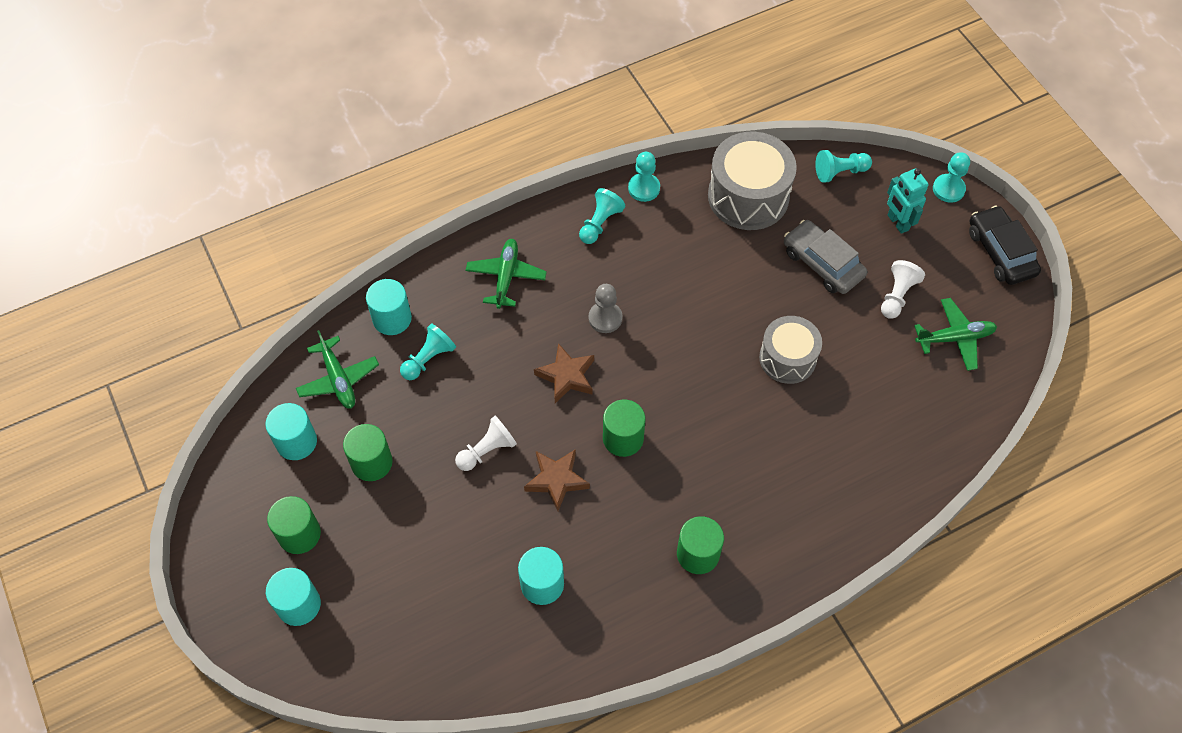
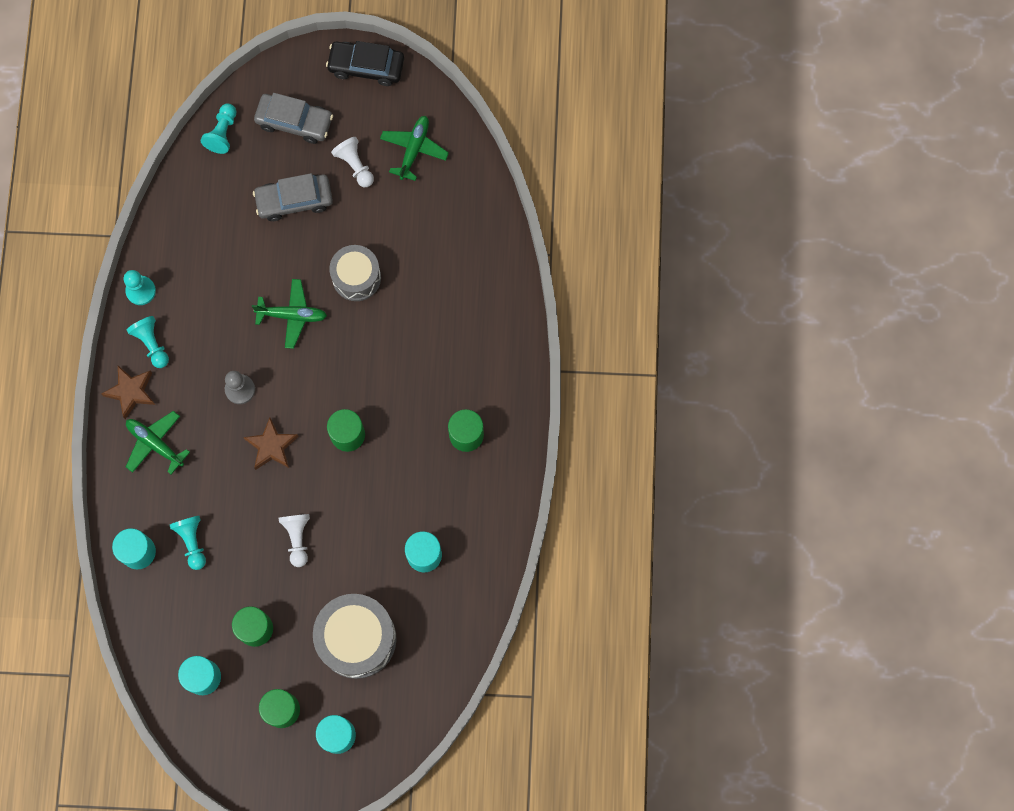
camera: 60 degrees left, 15 degrees up
(338, 379) = (167, 620): green plane -> green plane (292, 315)
(556, 480) = (351, 501): brown star -> brown star (131, 392)
(748, 196) = (200, 216): grey drum -> grey drum (357, 639)
(897, 222) = (294, 122): turquoise robot -> grey car
(948, 189) = (290, 64): turquoise pawn -> none

